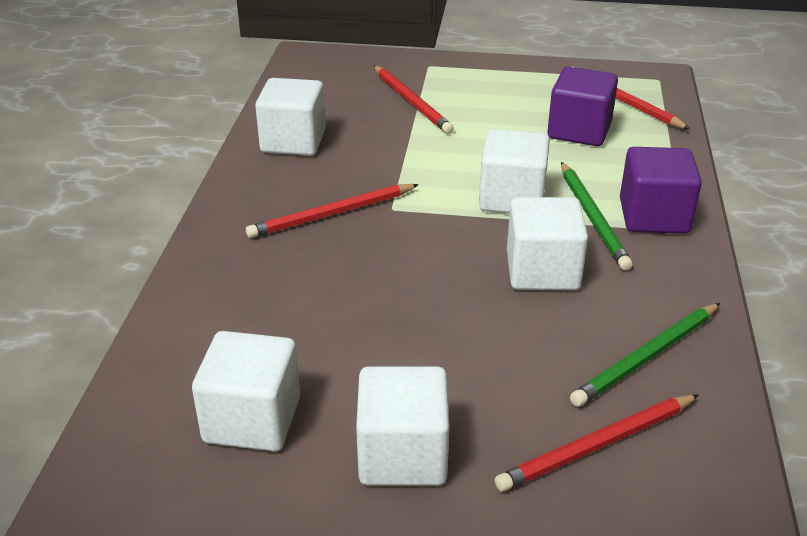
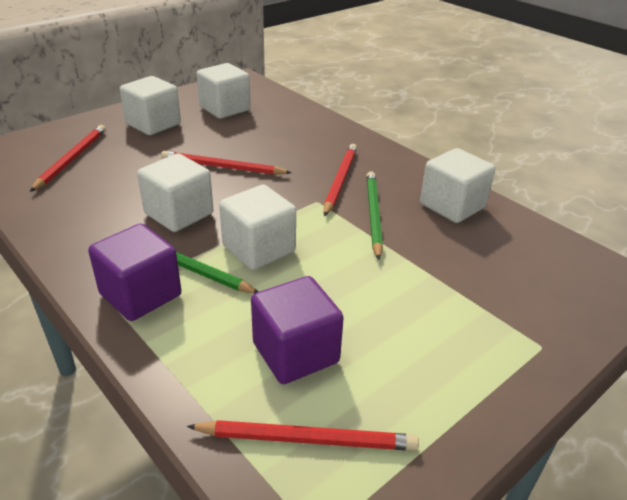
camera: 130 degrees right, 0 degrees up
(411, 102) = (464, 289): red pencil -> red pencil (222, 167)
(647, 357) = (73, 201): green pencil -> green pencil (373, 215)

